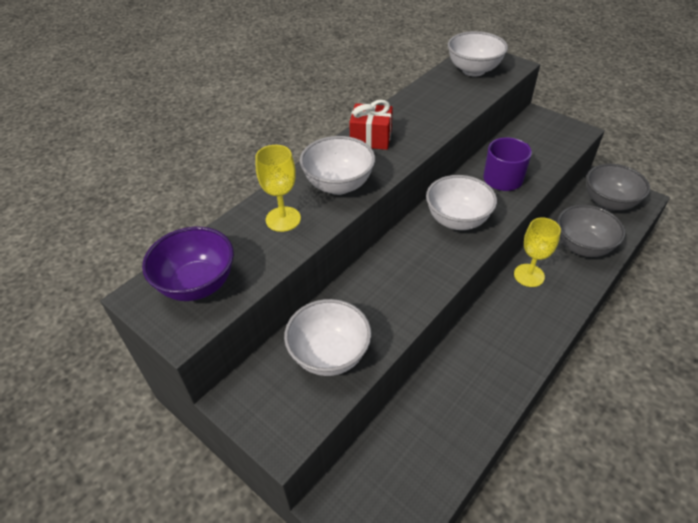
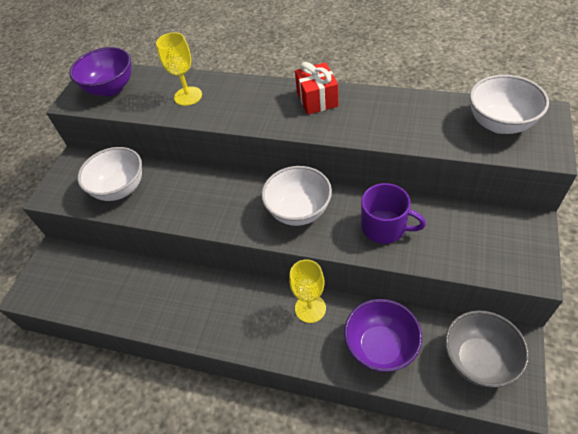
camera: 70 degrees right, 5 degrees up
(338, 185) = (242, 106): white bowl -> none
(582, 247) = (380, 347): grey bowl -> purple bowl

